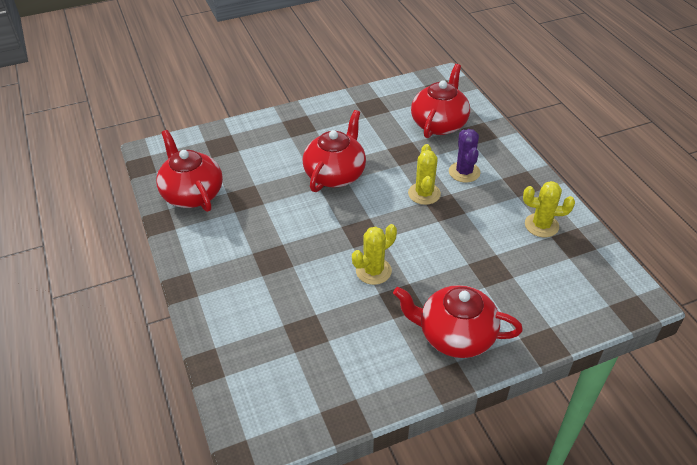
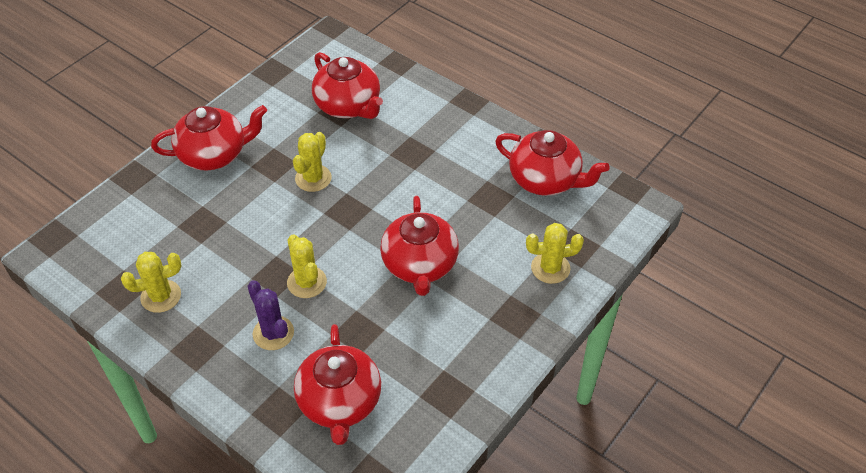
camera: 150 degrees right, 5 degrees up
(251, 140) = (550, 268): none -> yellow cactus
(293, 333) = (348, 106): none -> red teapot

